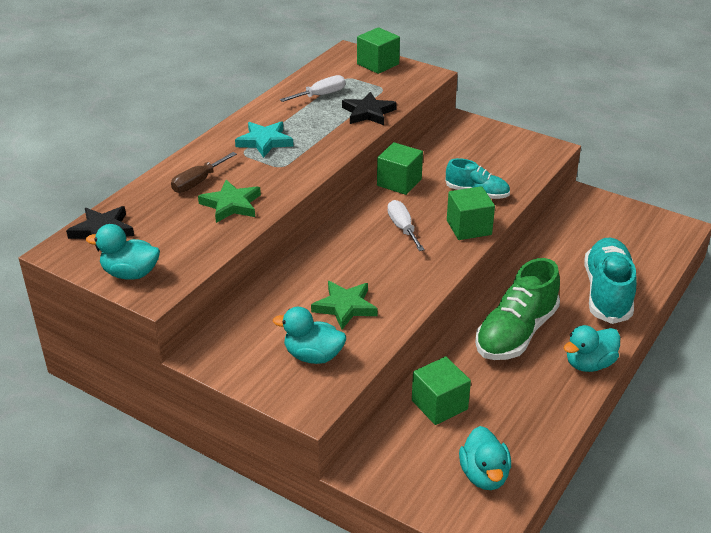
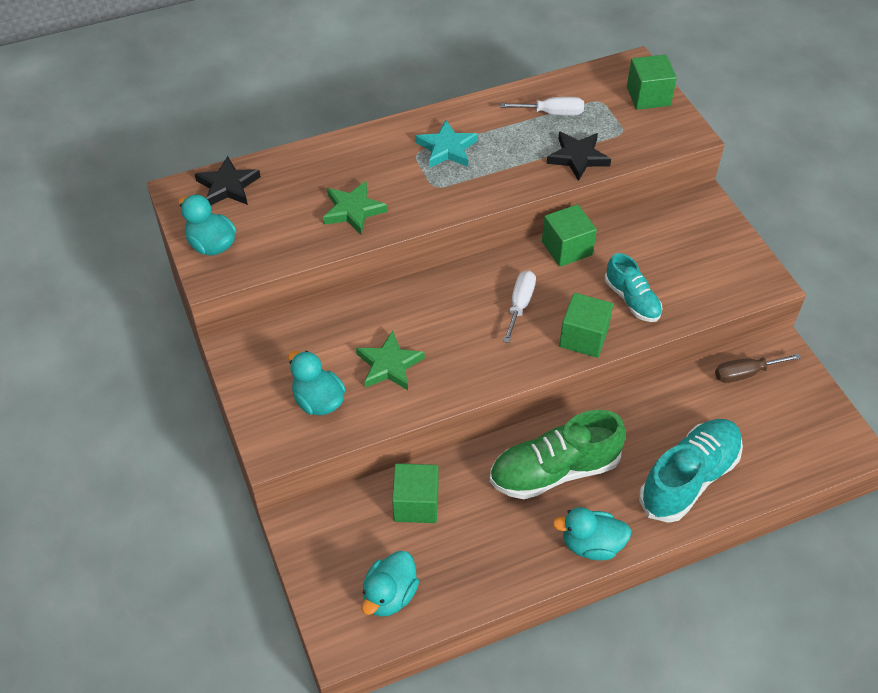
camera: 35 degrees right, 15 degrees up
(198, 182) = (348, 169): brown screwdriver -> brown screwdriver (745, 373)

